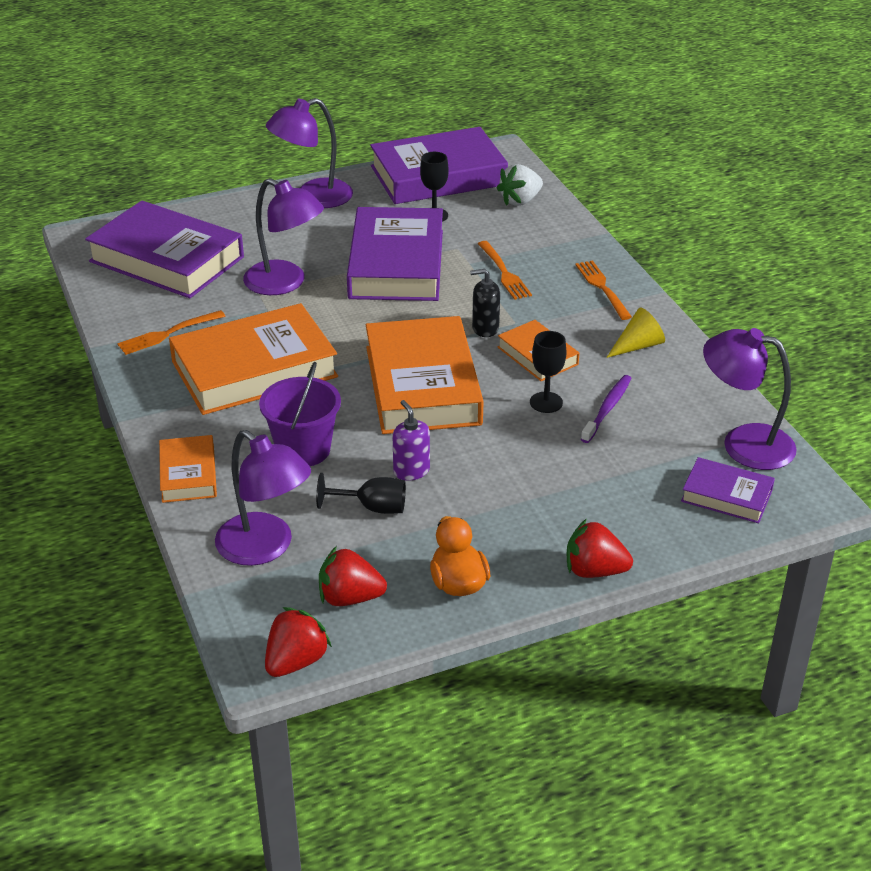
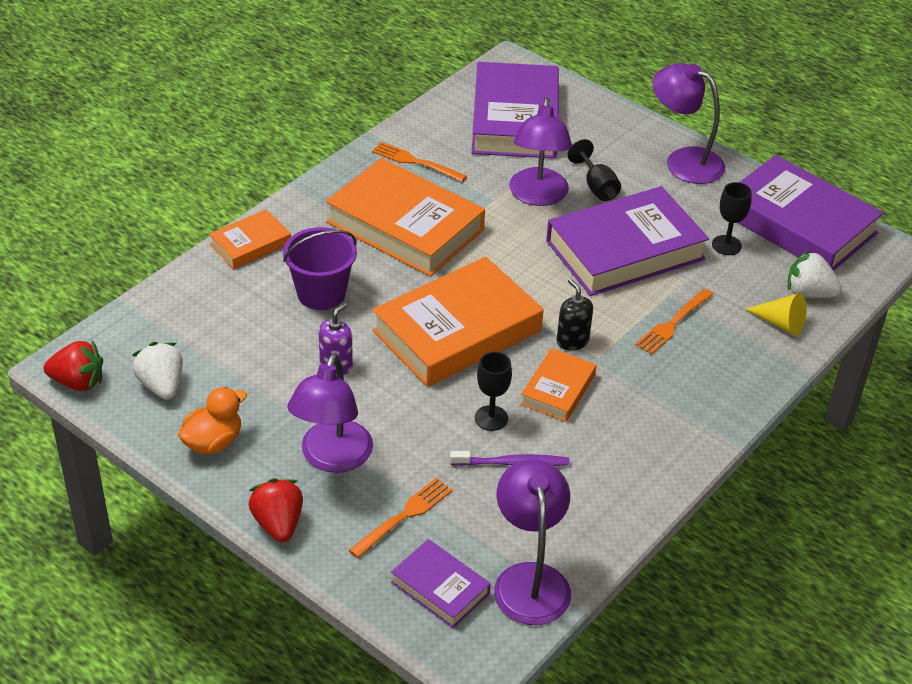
camera: 60 degrees right, 5 degrees up
(265, 548) = (191, 318): purple lamp -> purple lamp (332, 458)
(349, 598) = (162, 385): red strawberry -> white strawberry
(372, 508) = (275, 359): black goblet -> black goblet (596, 186)
(602, 288) = (707, 400): orange fork -> orange fork (404, 516)
(638, 346) = (630, 455): yellow cone -> yellow cone (780, 323)
(726, 496) = (440, 588): purple book -> purple book turned 45 degrees counterclockwise

